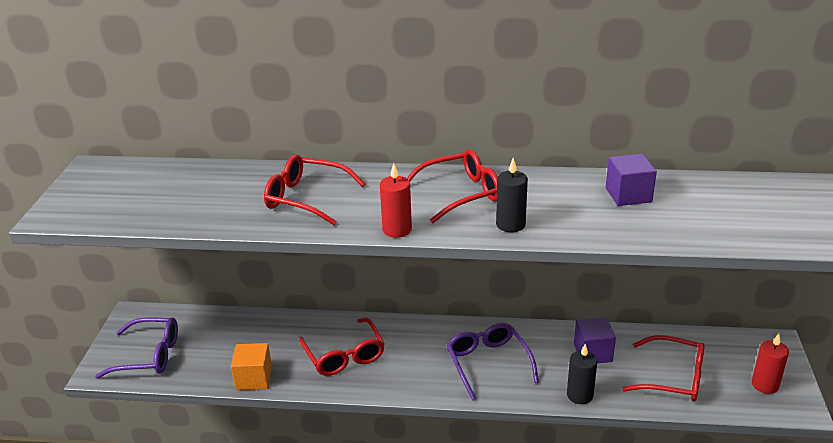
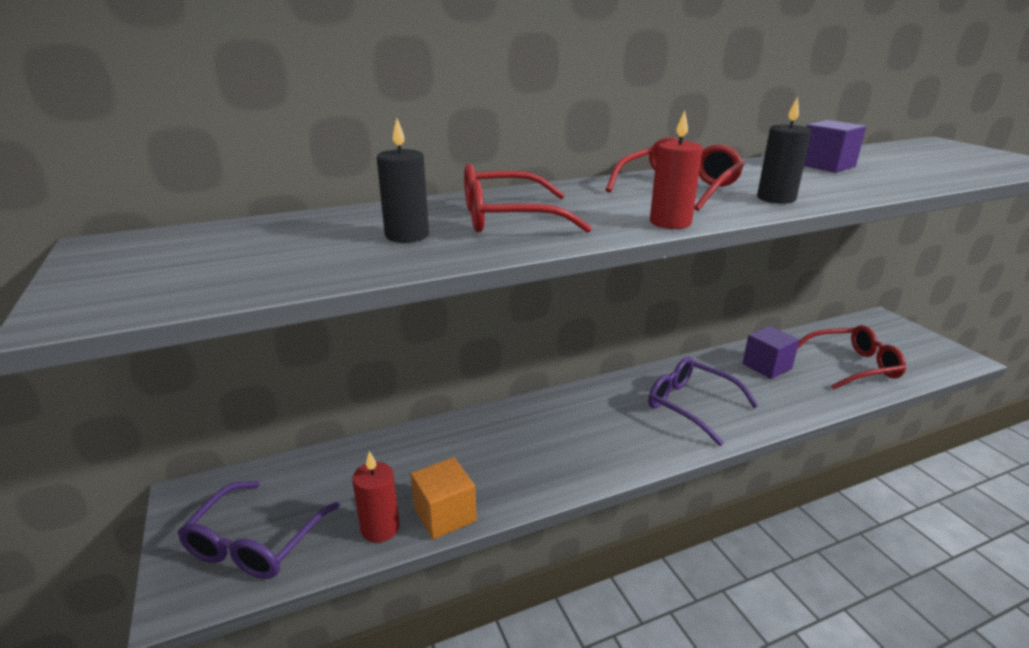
camera: 30 degrees left, 5 degrees down
(148, 355) = (256, 542): purple glasses -> purple glasses turned 135 degrees clockwise
(344, 355) = (533, 448): red glasses -> none
(579, 395) = (804, 406): black candle -> black candle (407, 235)
(765, 385) = (918, 350): red candle -> red candle (380, 528)

